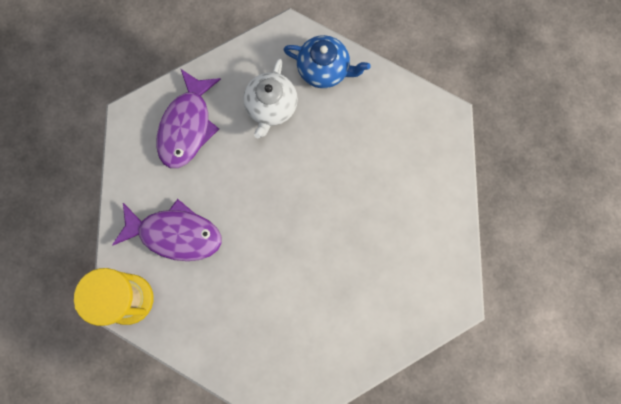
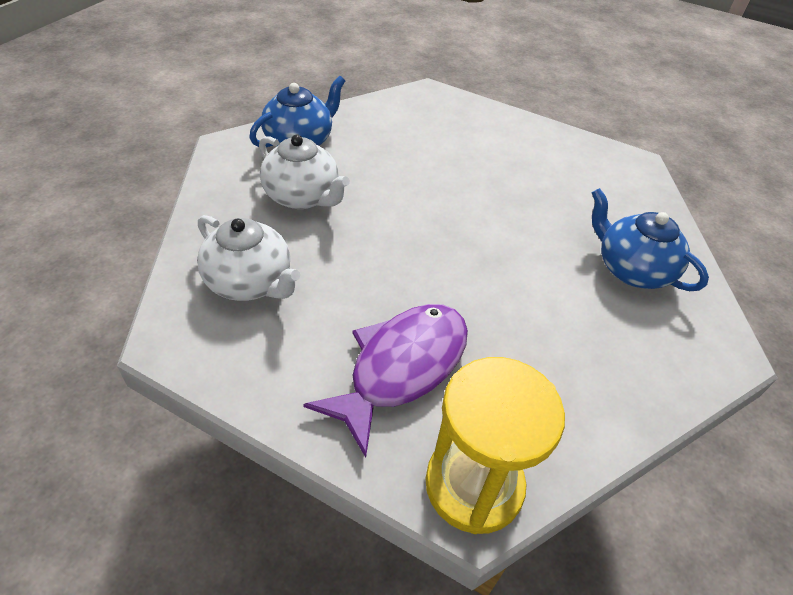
camera: 65 degrees left, 30 degrees down
(187, 126) = (250, 282): purple fish -> white teapot
(328, 331) = (631, 269): none -> blue teapot

